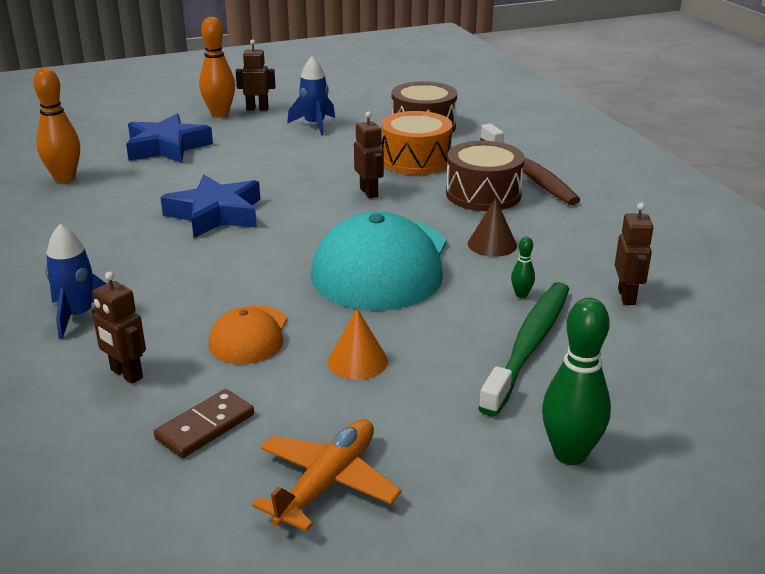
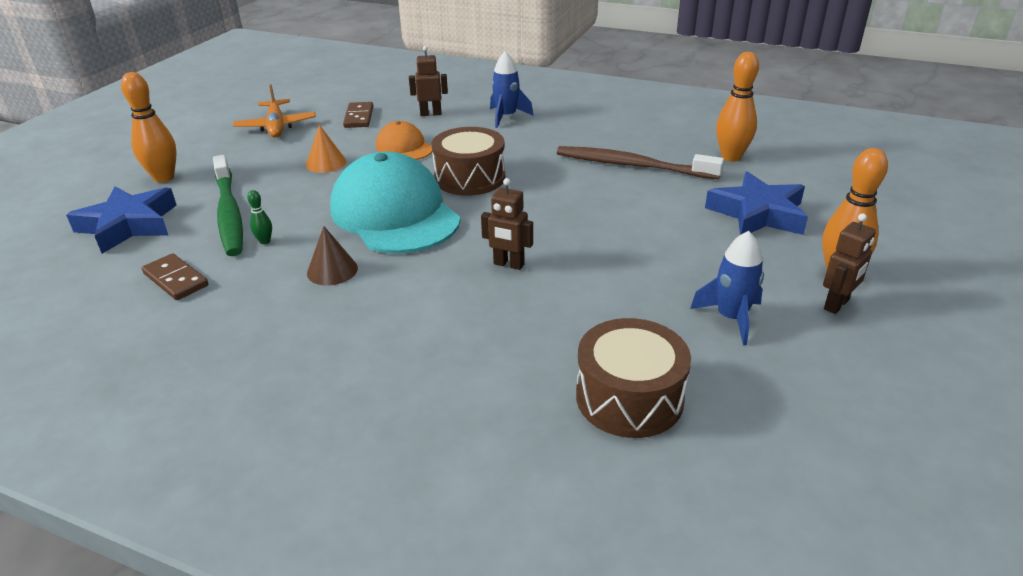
camera: 135 degrees right, 5 degrees up
(216, 214) = (574, 188): blue star -> blue star (128, 225)
(415, 160) = (538, 330): orange drum -> none
(483, 194) = (406, 322): brown drum -> brown drum (470, 178)
(528, 173) = (396, 384): brown toothbrush -> brown toothbrush (633, 166)
(570, 454) = (164, 178): green bowling pin -> orange bowling pin
(627, 296) = (176, 279): brown robot -> brown domino

